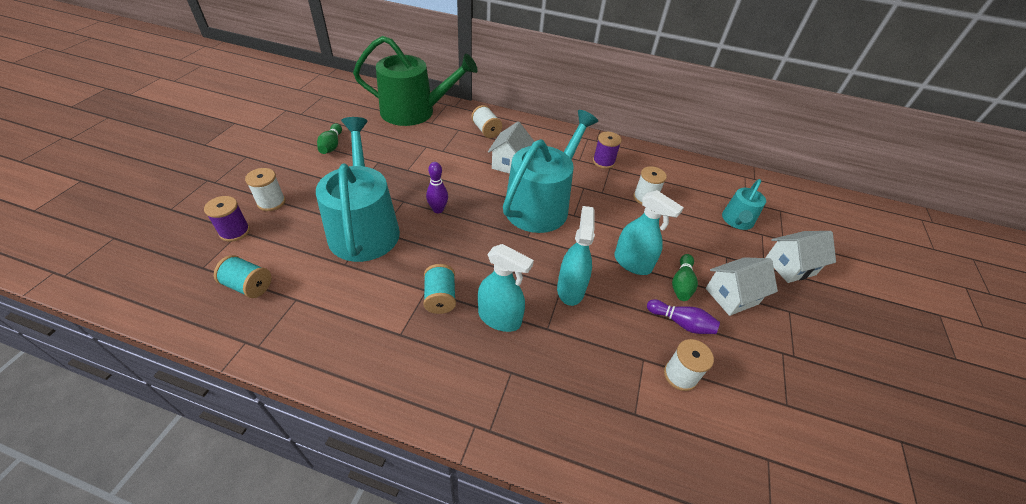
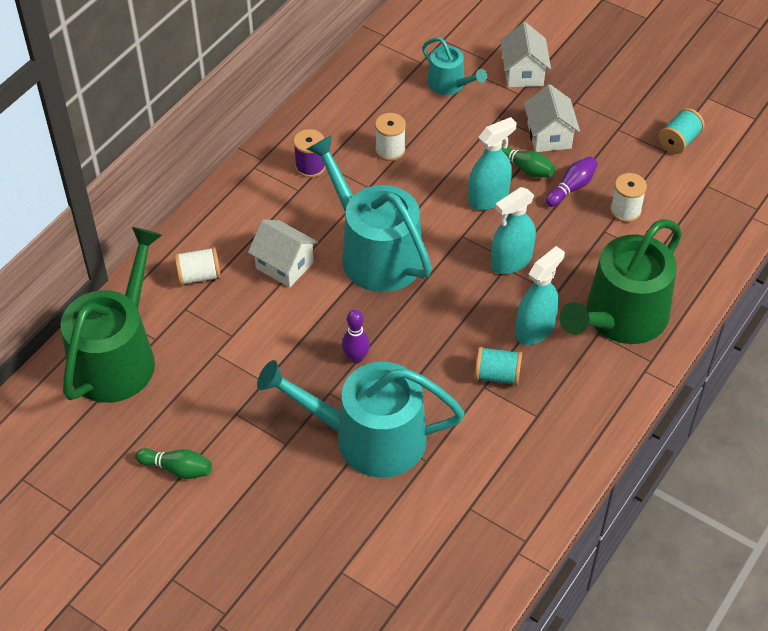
camera: 70 degrees left, 5 degrees up
(234, 231) = (340, 578): purple spool -> none
(248, 286) = (438, 555): turquoise spool -> turquoise spool (679, 141)
(271, 202) = (291, 540): white spool -> none
(537, 390) = (620, 318): none -> green watering can
(570, 289) = (511, 261): turquoise spray bottle -> turquoise spray bottle turned 60 degrees counterclockwise

